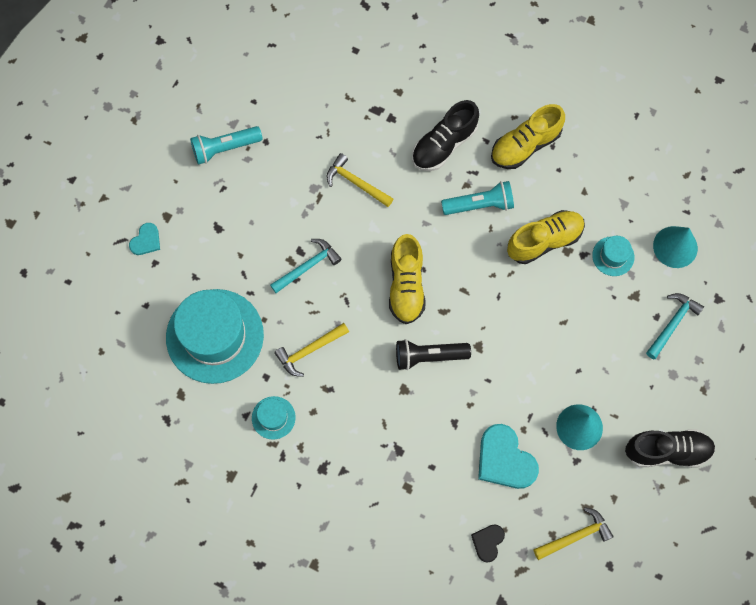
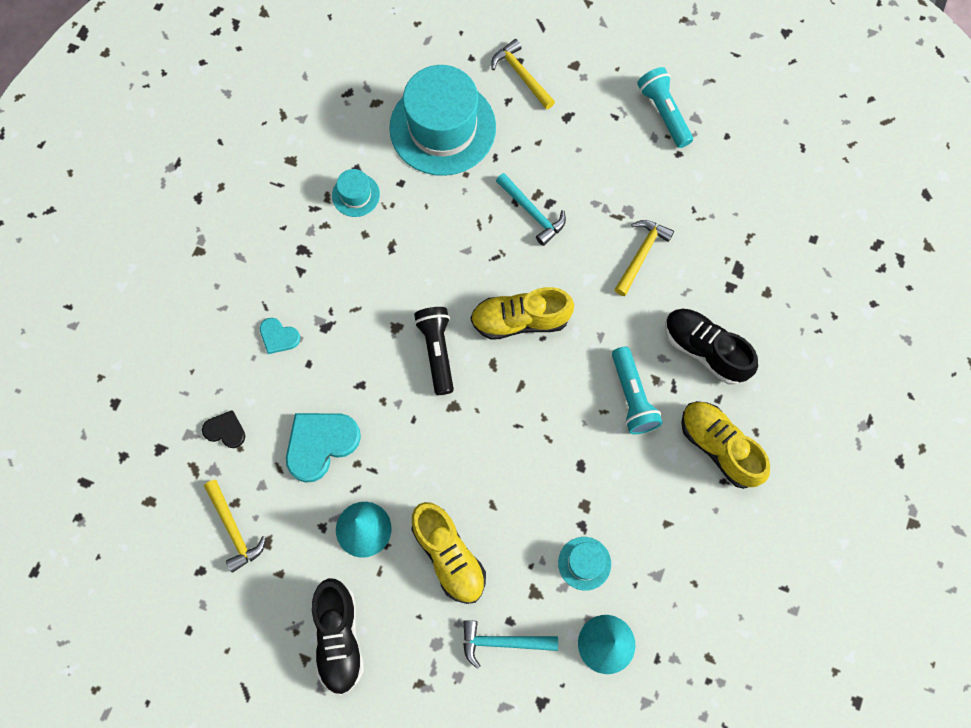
camera: 85 degrees right, 0 degrees up
(146, 240) = (544, 49): turquoise heart -> turquoise heart (278, 336)
(309, 350) = (434, 224): yellow hammer -> yellow hammer (521, 75)
(544, 241) = (594, 477): yellow shoe -> yellow shoe (449, 556)
(672, 323) = (502, 642): turquoise hammer -> turquoise hammer turned 150 degrees clockwise

